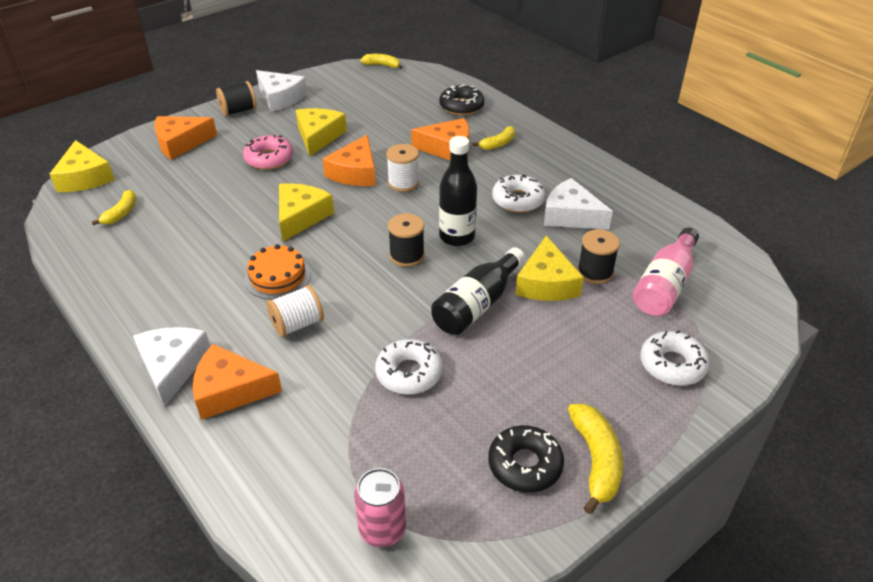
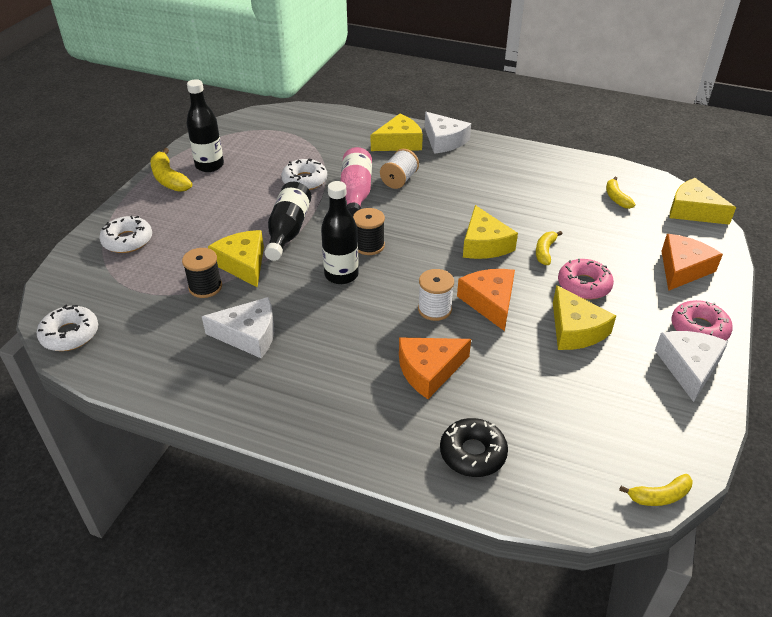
camera: 150 degrees right, 0 degrees up
(230, 390) = (399, 142): orange cheese -> yellow cheese
(238, 111) = (699, 329): black spool -> pink donut
(277, 276) = (446, 199): orange cake -> none
(280, 98) = (689, 367): white cheese -> white cheese turned 90 degrees clockwise
(382, 529) = (269, 126): pink can -> none
(498, 144) = (379, 402): yellow banana -> yellow banana (545, 251)
(518, 200) = (310, 333): white donut -> white donut (70, 334)
(525, 465) = (209, 165): black donut -> black bottle
(664, 285) = (140, 296): pink bottle -> pink bottle (356, 193)

